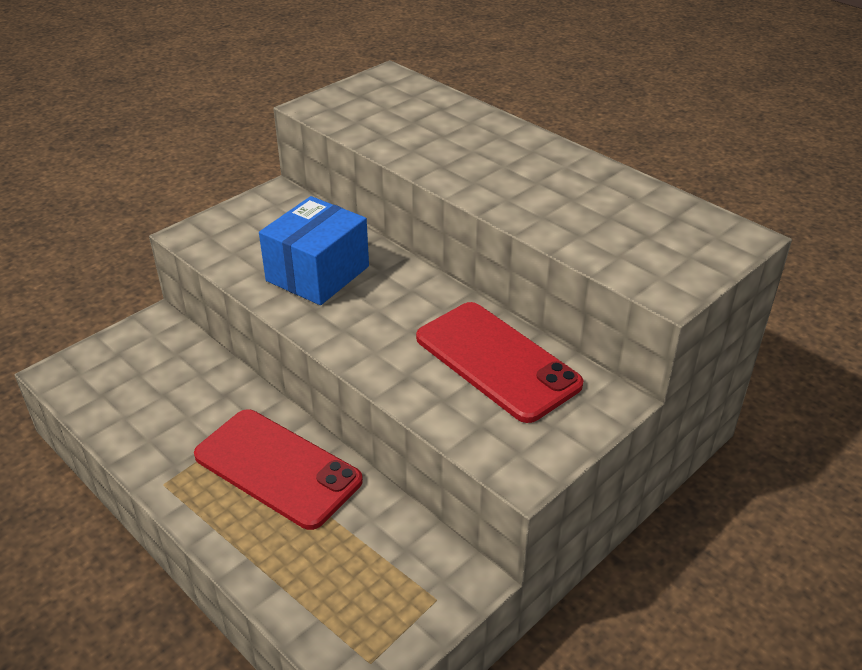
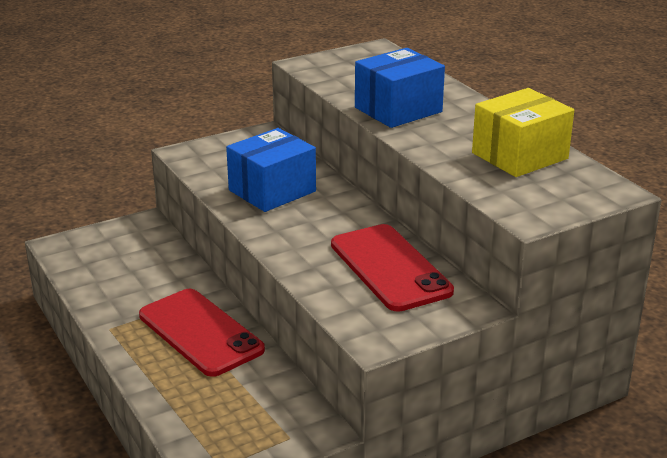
camera: 15 degrees right, 10 degrees down
(450, 157) = (398, 110): none -> blue box
(615, 203) = (520, 156): none -> yellow box

